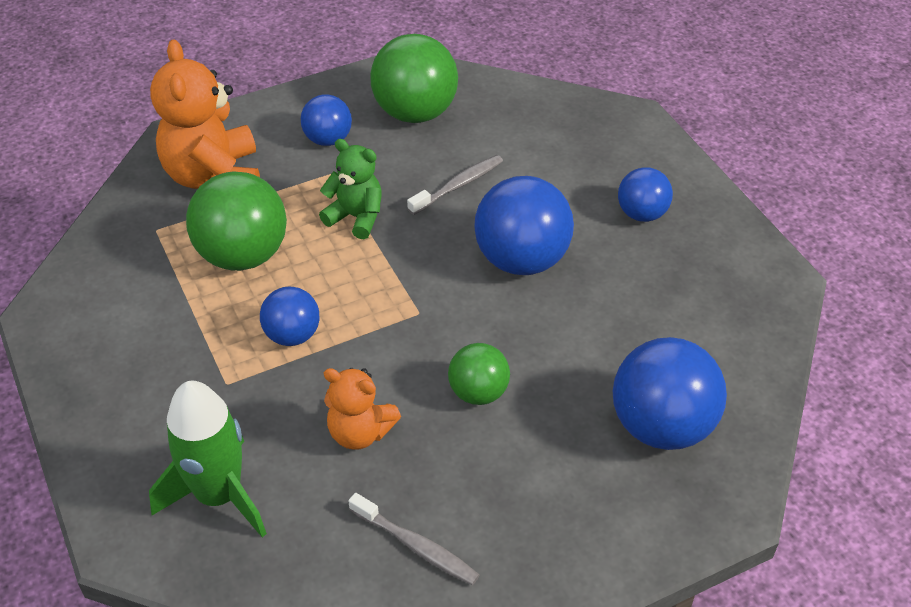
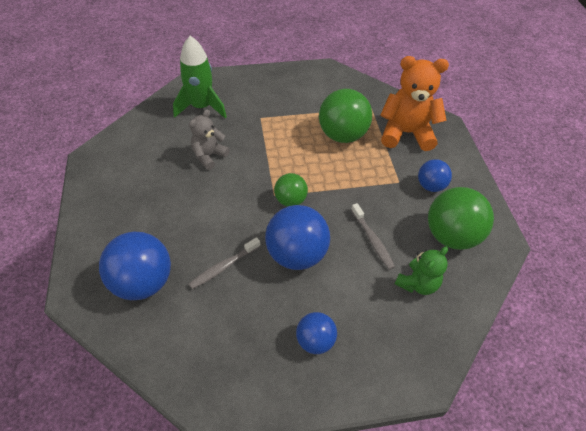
camera: 105 degrees right, 5 degrees up
(292, 335) = (280, 144): blue ball -> none
(356, 217) = (357, 184): green teddy bear -> green teddy bear (417, 283)
(360, 432) = (209, 156): orange teddy bear -> grey teddy bear
(416, 546) = (138, 161): grey toothbrush -> grey toothbrush (223, 267)
(478, 392) = (209, 206): green ball -> green ball (290, 200)

